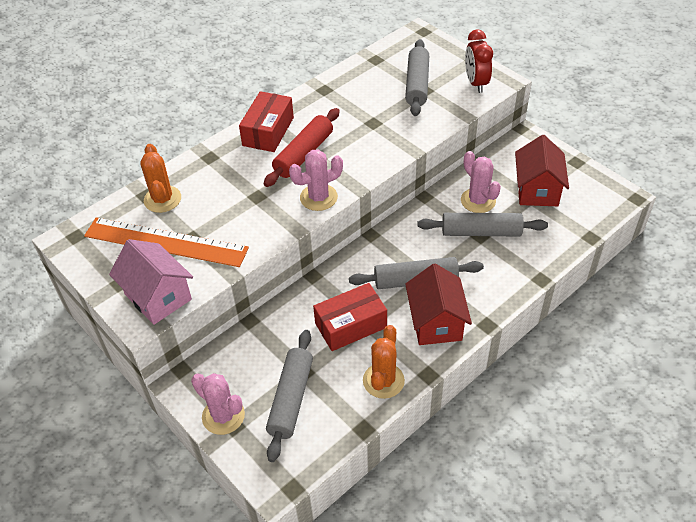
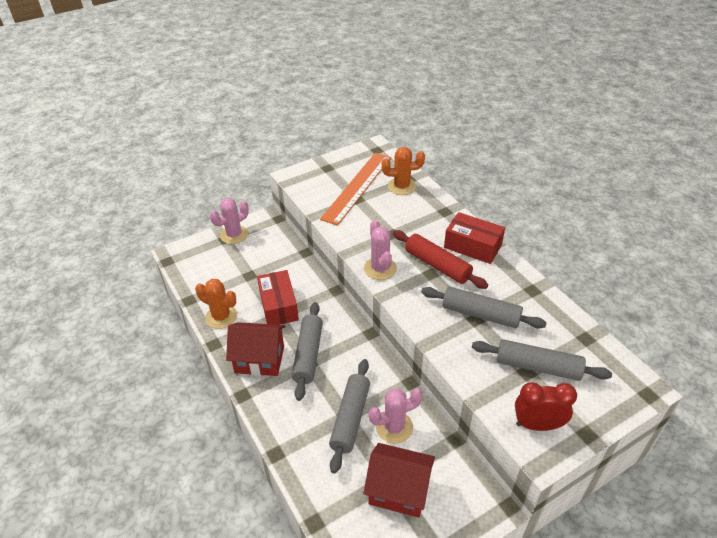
camera: 100 degrees right, 5 degrees down
(158, 297) = (308, 183): pink house -> none
(291, 399) = (230, 266): grey rolling pin -> grey rolling pin (480, 314)

